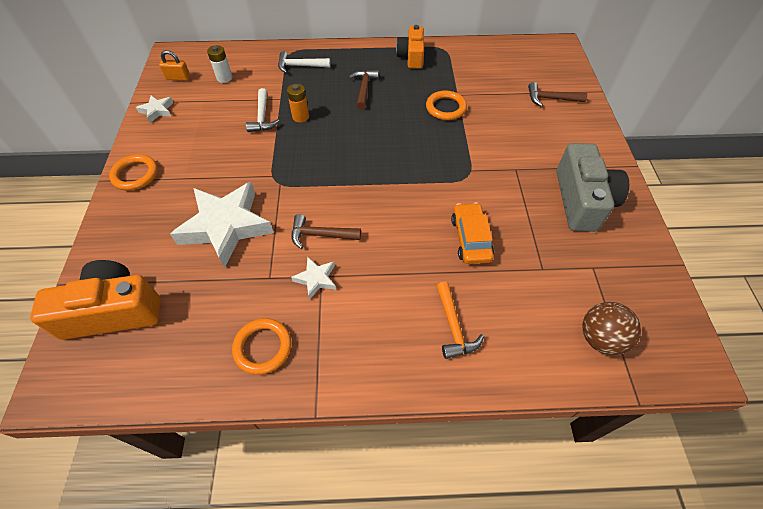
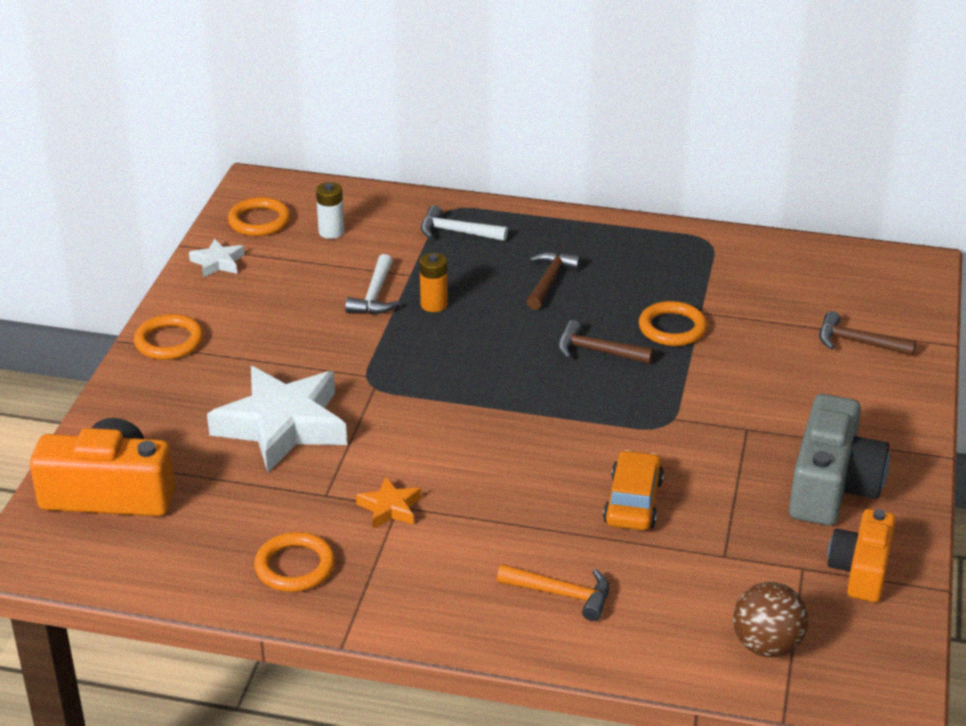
camera: 15 degrees right, 20 degrees down
(178, 78) = (259, 221): orange padlock -> orange ring
(316, 279) = (390, 508): white star -> orange star
(320, 235) = (413, 459): brown hammer -> brown hammer (596, 351)
(411, 56) = (648, 244): orange camera -> orange camera (861, 570)
(454, 327) = (562, 594): orange hammer -> orange hammer turned 75 degrees counterclockwise

